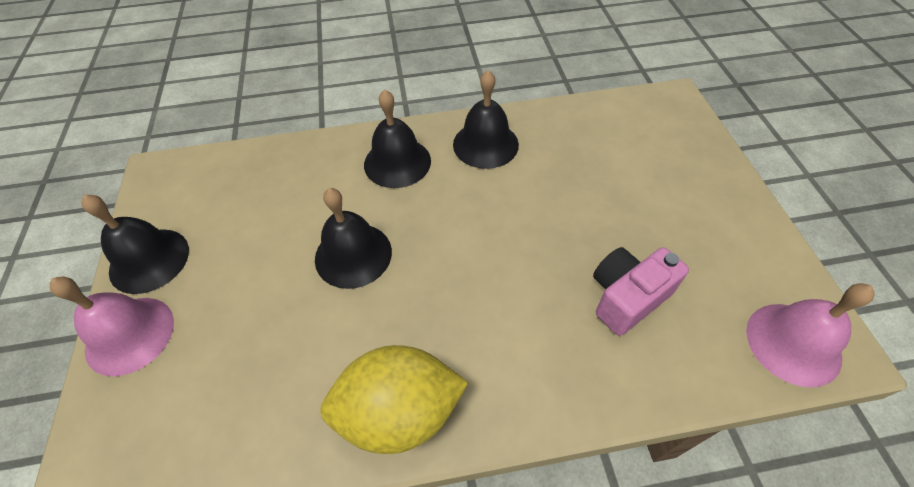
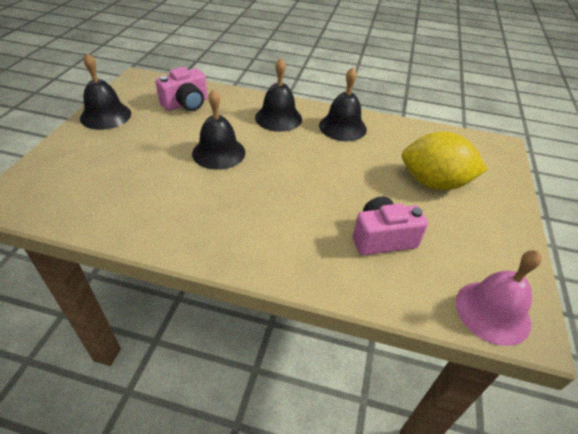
camera: 20 degrees right, 10 degrees down
(130, 335) = (72, 144): pink bell -> none
(257, 190) = (186, 104): none -> pink camera
(399, 412) = (190, 236): yellow lemon -> yellow lemon (434, 183)

